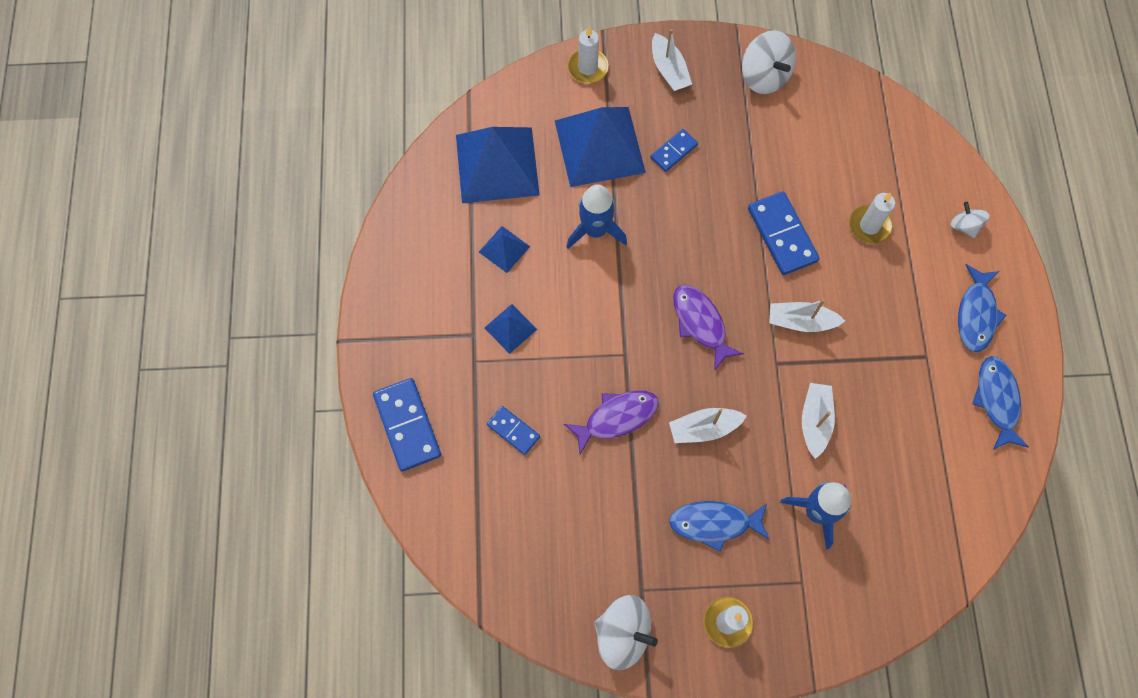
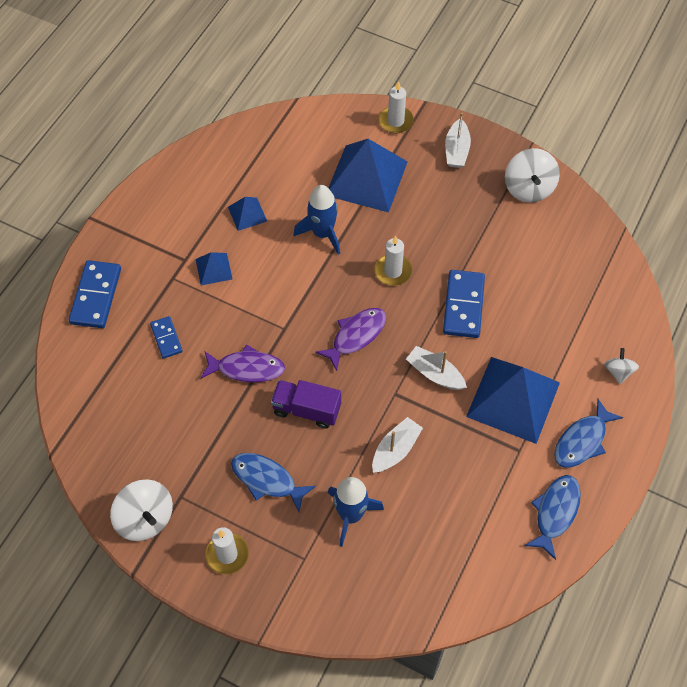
camera: 30 degrees right, 10 degrees down
(497, 164) = (282, 155): blue pyramid -> blue pyramid (513, 399)
(674, 151) = (420, 208): blue domino -> none
(700, 323) = (356, 336): purple fish -> purple fish turned 45 degrees clockwise
(704, 428) = (306, 410): white boat -> purple truck
(869, 226) = (539, 333): white candle -> white candle (393, 271)

